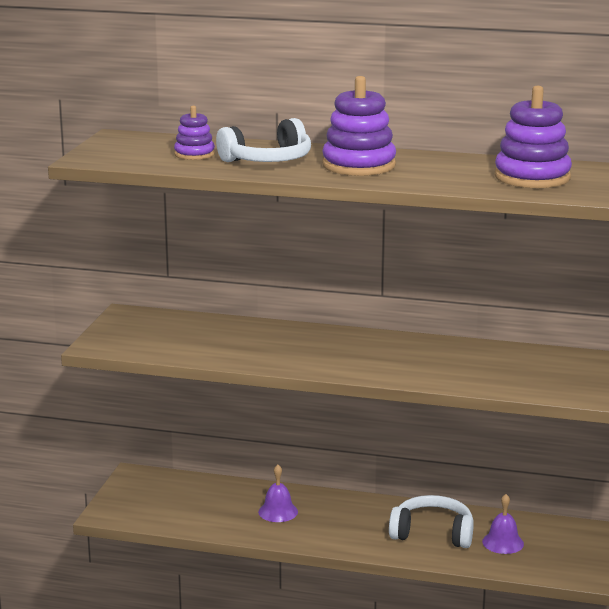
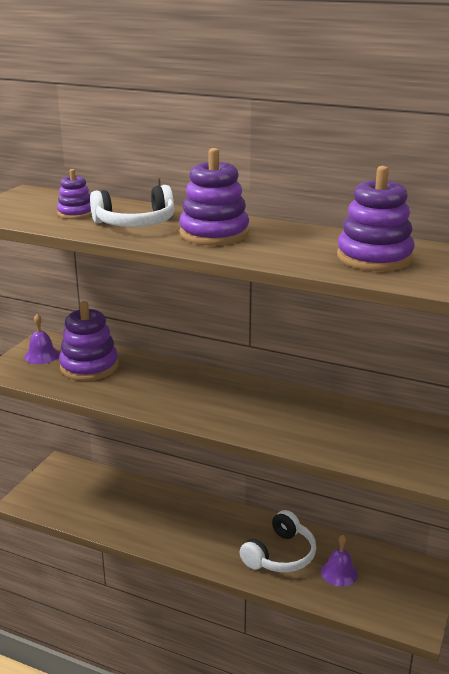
camera: 10 degrees right, 5 degrees up
(196, 334) = (89, 367): none -> purple stacking toy
(278, 512) = (158, 515): purple bell -> purple bell (42, 355)
(432, 533) = (280, 555): white headphones -> white headphones turned 105 degrees clockwise

